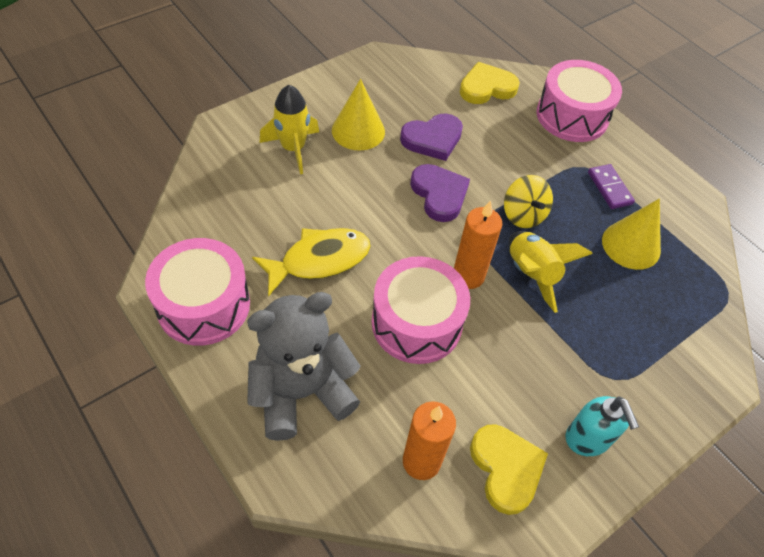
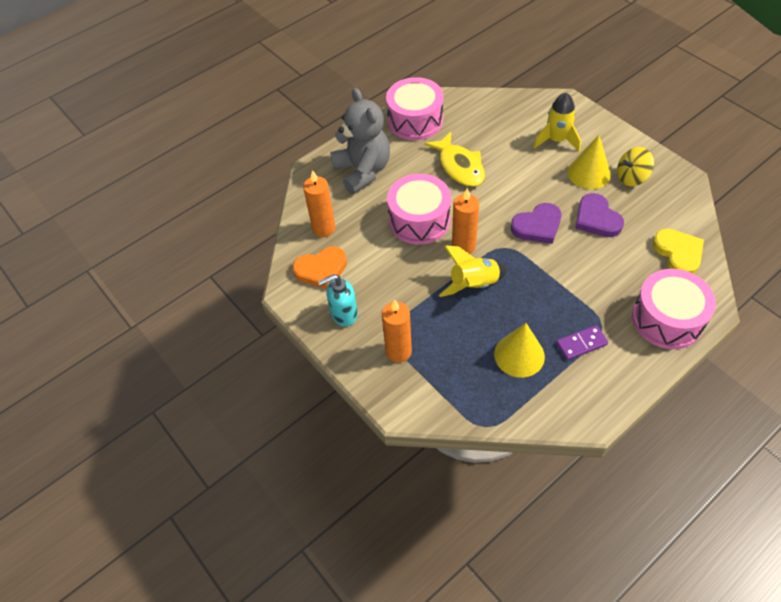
camera: 95 degrees right, 0 degrees up
(506, 468) = (321, 269): yellow heart -> orange heart
(523, 215) = (531, 280): yellow spinning top -> yellow spinning top (631, 177)
(642, 372) = (398, 351): none -> orange candle

